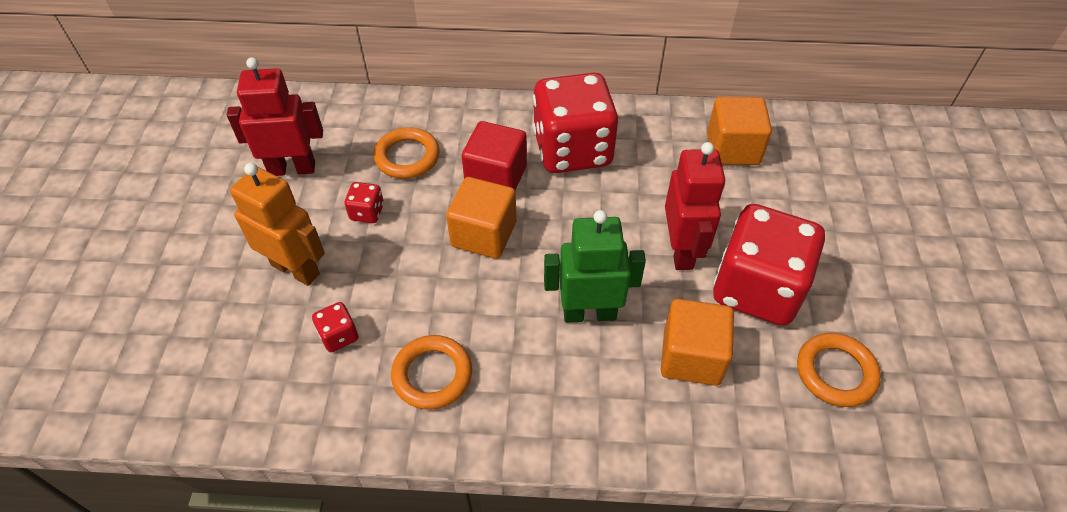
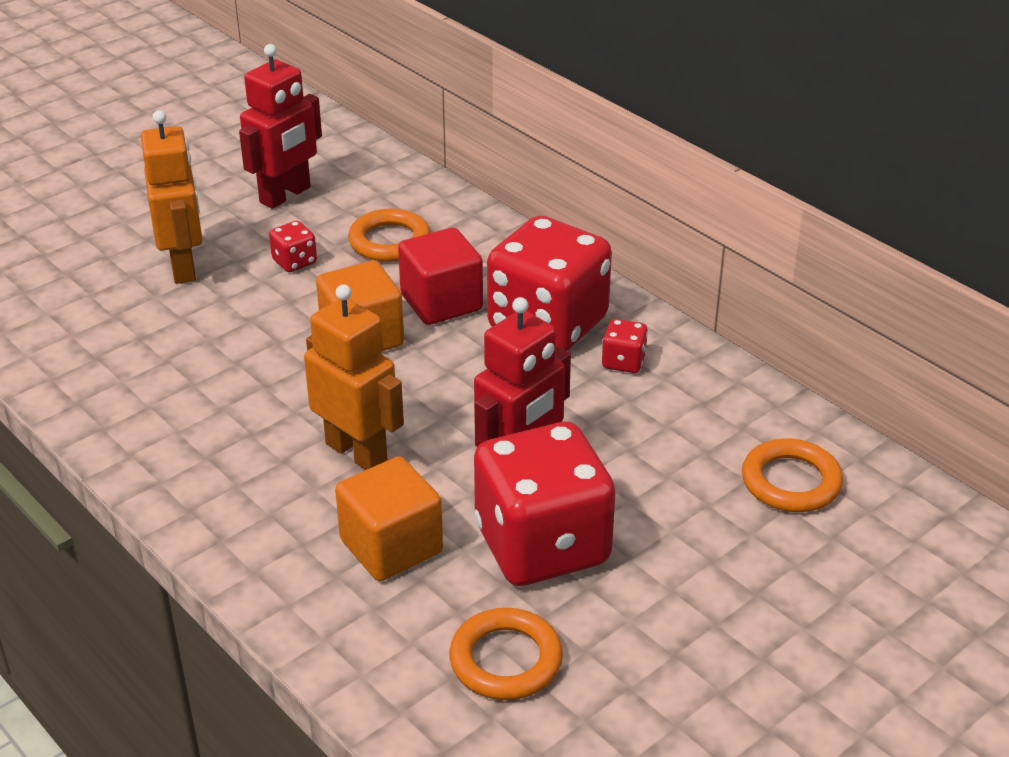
camera: 45 degrees right, 15 degrees down
(292, 168) = (286, 195): red robot -> red robot turned 90 degrees clockwise
(339, 336) = (146, 331): red dice -> red dice (623, 362)
(432, 375) = (170, 404): orange ring -> orange ring (791, 482)
(589, 313) = (357, 452): green robot -> orange robot
(733, 148) = (719, 424): orange cube -> none

